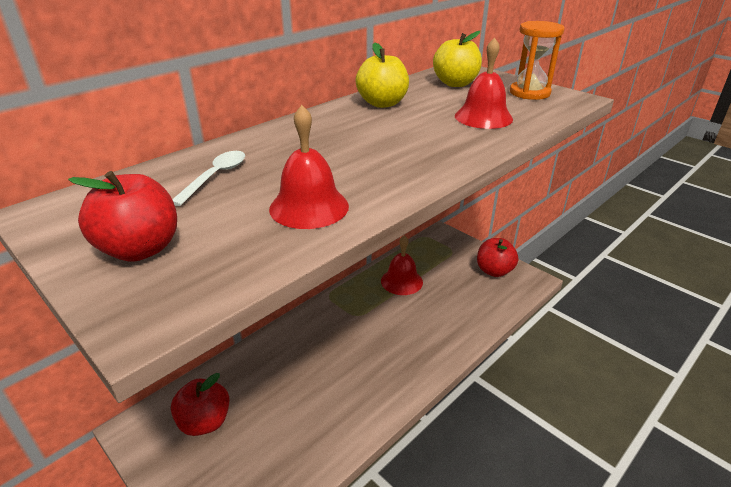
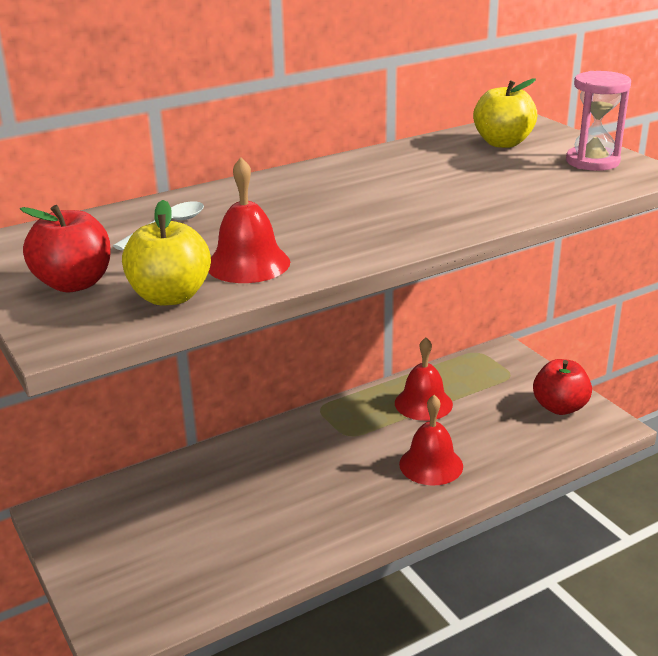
camera: 15 degrees right, 5 degrees down
(205, 422) = (131, 519): red apple -> none
(382, 103) = (392, 162): yellow apple -> yellow apple (170, 297)
(483, 117) = (507, 187): red bell -> red bell (431, 465)
(529, 93) = (592, 161): orange hourglass -> pink hourglass

